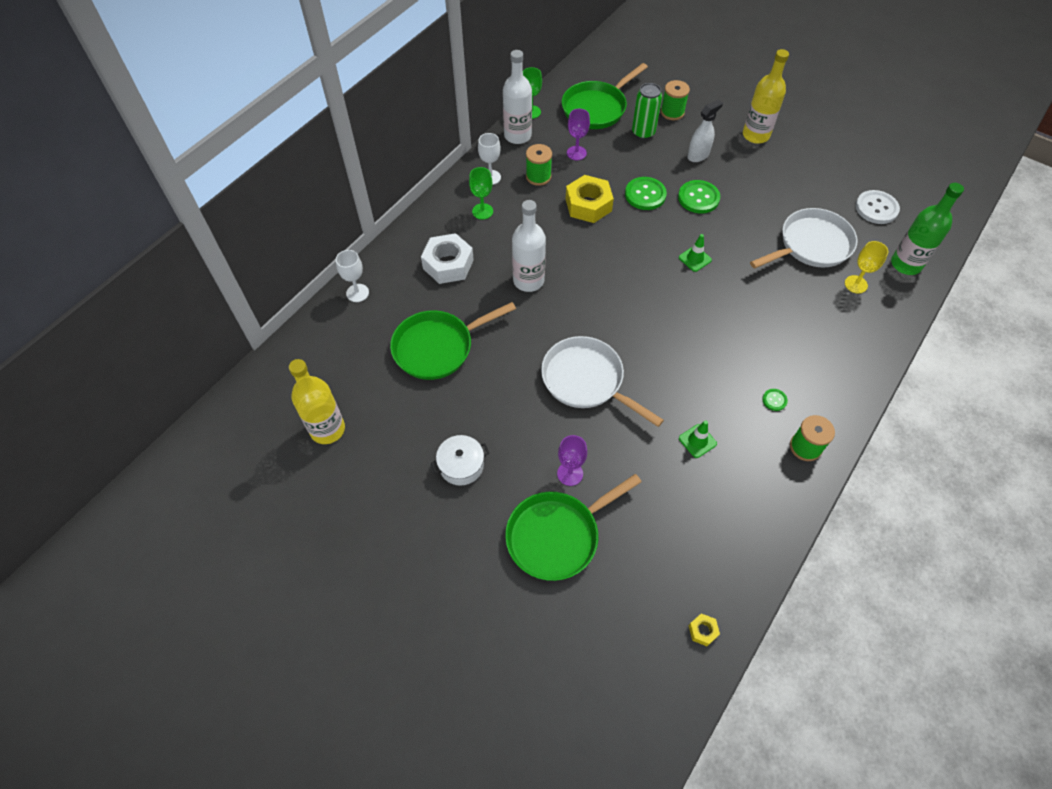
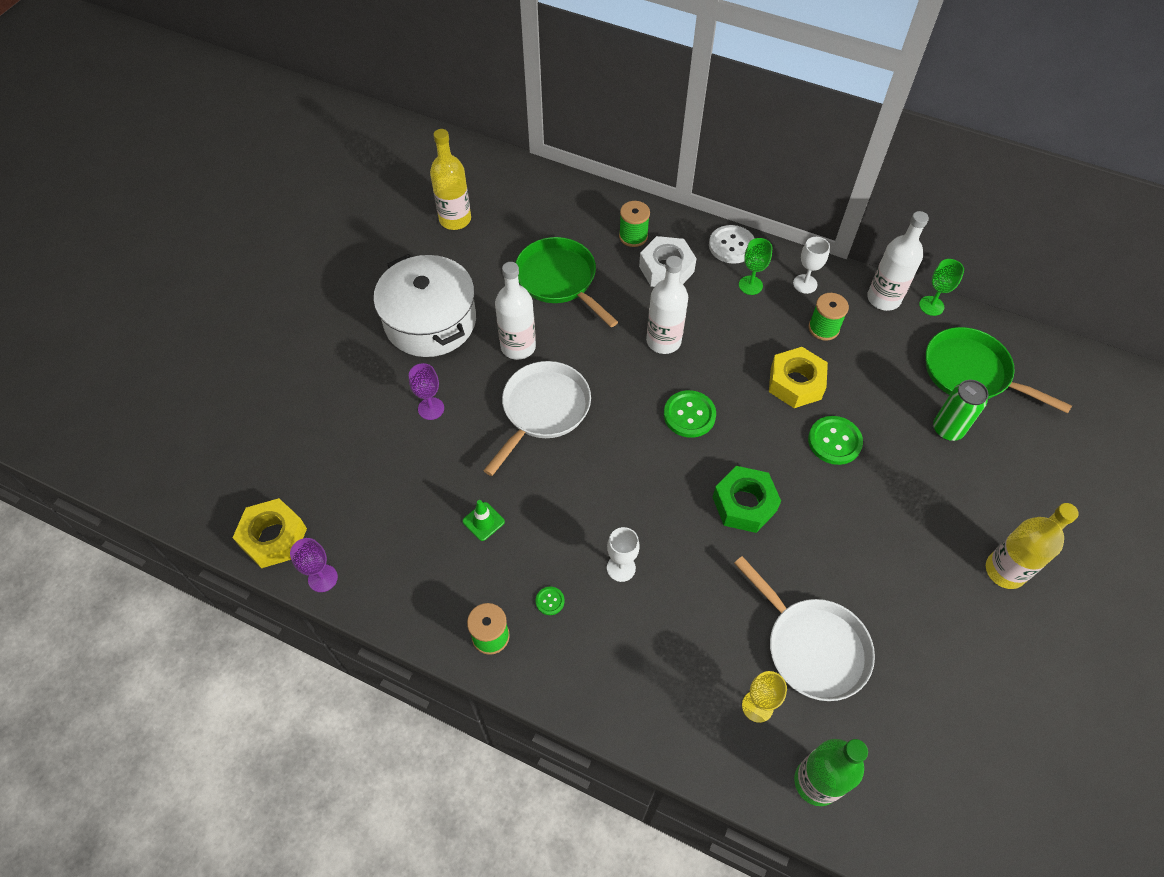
camera: 80 degrees right, 0 degrees up
(357, 293) = (610, 206): white goblet -> white goblet (621, 568)
(461, 465) = (430, 321): white pot -> white pot, size x2.15
(511, 391) = (518, 346): none -> white bottle
(557, 536) = (364, 406): green pan -> none
(576, 153) = (878, 361): purple goblet -> purple goblet (323, 578)
(672, 112) = (1004, 461): green spool -> green spool (633, 236)
(695, 259) = (744, 504): green traffic cone -> green nut
(698, 155) = (931, 498): white spray bottle -> none
(698, 198) = (851, 502): green button -> green button (689, 415)
(703, 631) = (274, 537): yellow nut -> yellow nut, size x2.25
(876, 208) = (917, 744): white button -> white button (731, 245)

